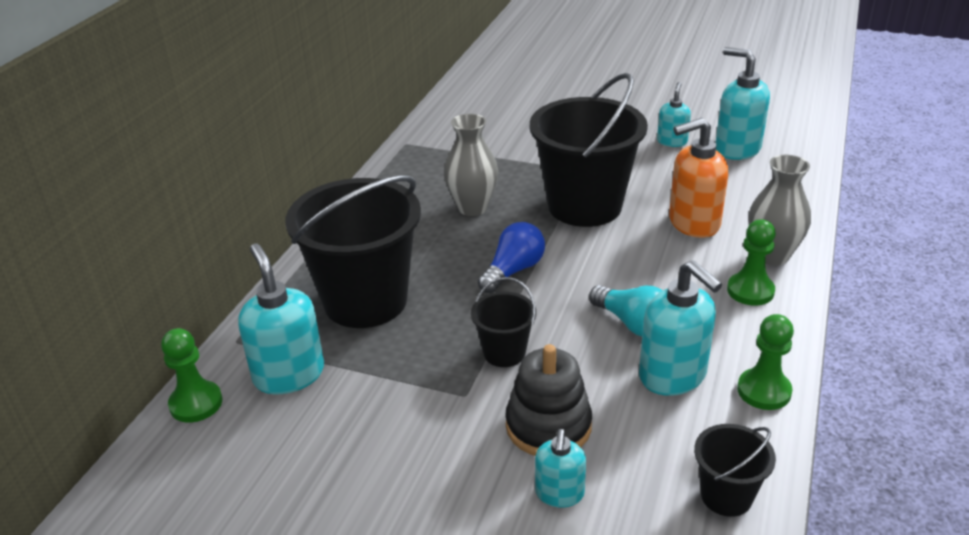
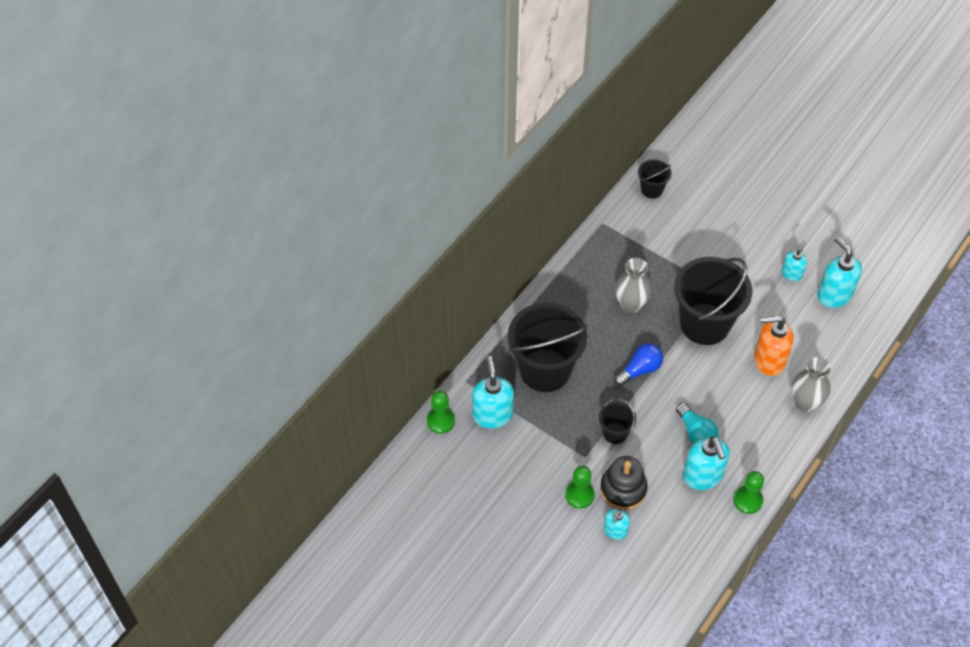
camera: 15 degrees right, 20 degrees up
(726, 496) = (697, 556): black bucket -> black bucket (652, 189)
(750, 291) = (776, 427): green pawn -> green pawn (579, 495)

